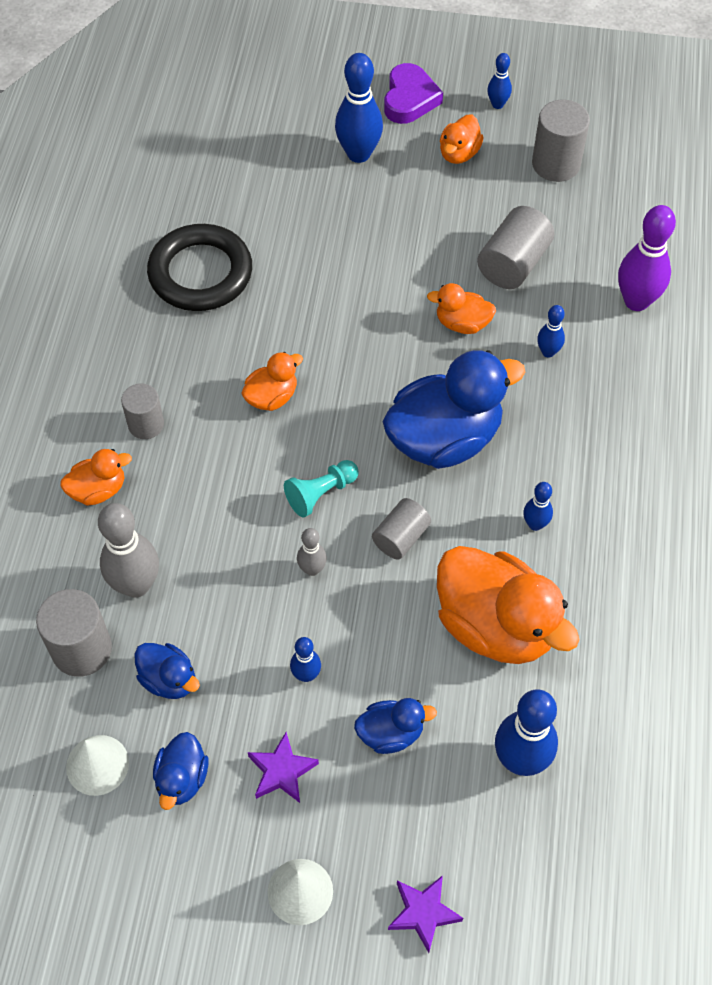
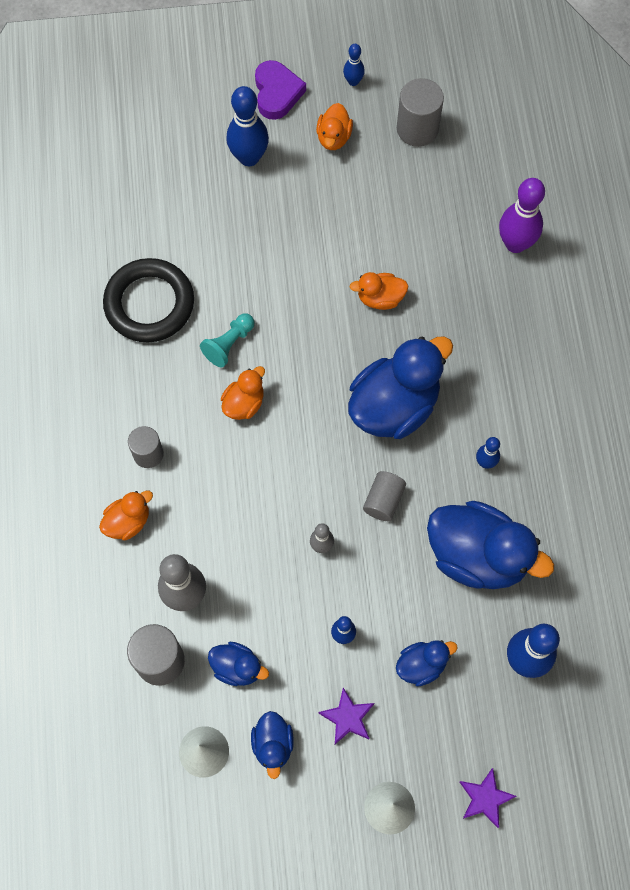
camera: 15 degrees left, 10 degrees up
(321, 493) = (309, 479): turquoise pawn -> turquoise pawn (229, 344)
(496, 625) = (477, 556): orange duck -> blue duck
(513, 264) = (407, 233): grey cylinder -> none
(548, 352) = (456, 307): blue bowling pin -> none

